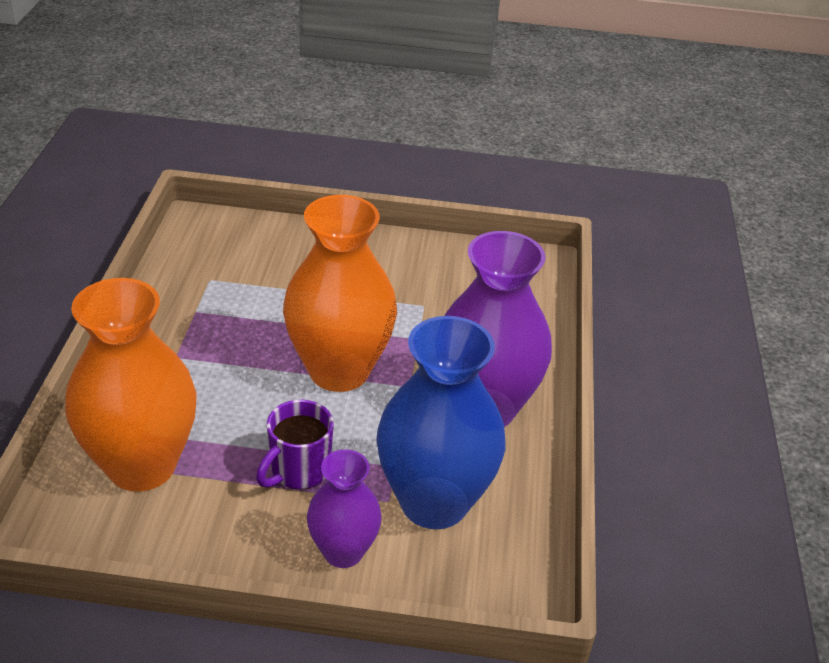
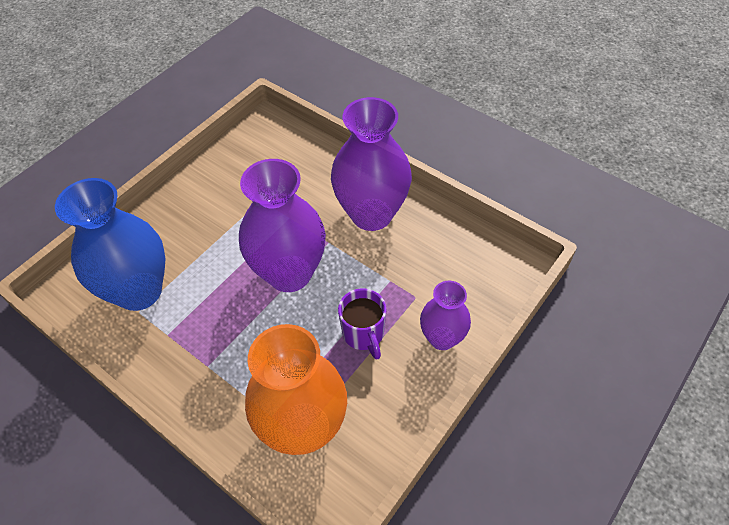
camera: 55 degrees left, 15 degrees up
(339, 371) = (289, 273): orange vase -> purple vase
(434, 502) = (430, 274): blue vase -> blue vase (139, 291)

